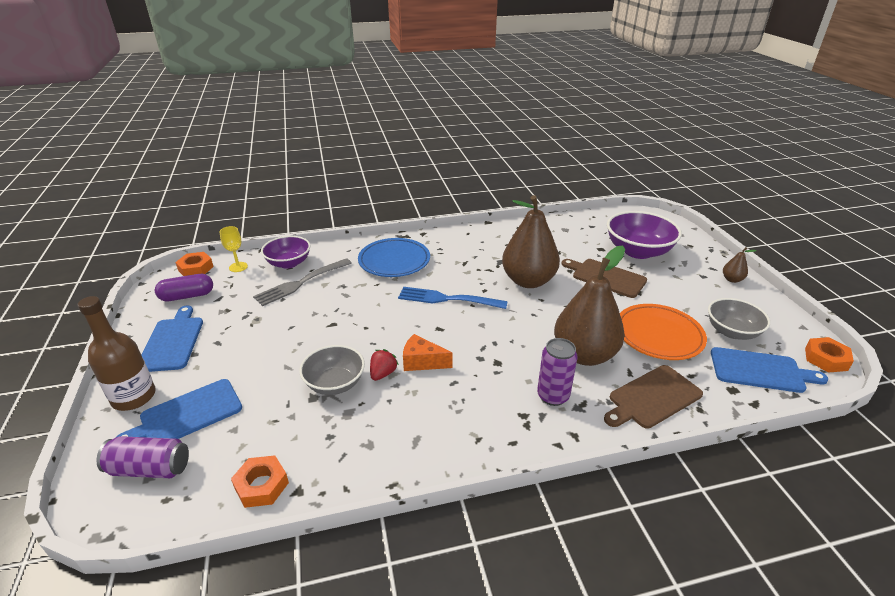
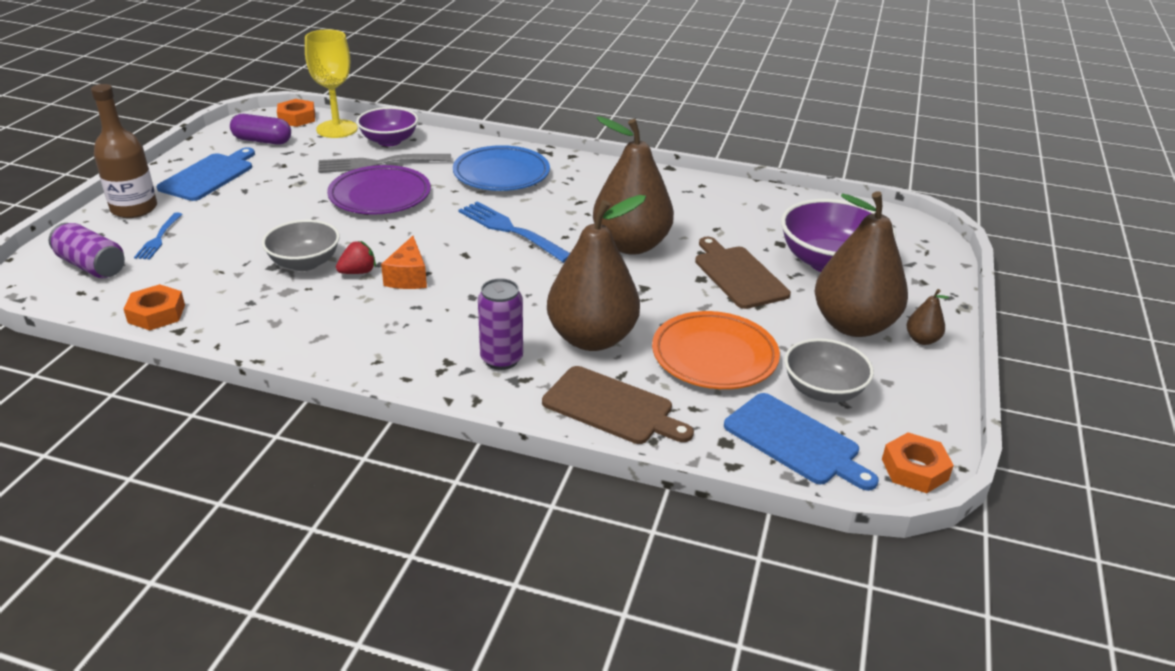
camera: 30 degrees right, 0 degrees up
(187, 414) = (159, 238): blue cutting board -> blue fork
(238, 267) = (337, 129): yellow goblet -> yellow goblet, size x1.83
(330, 307) = (380, 196): none -> purple plate
(422, 362) = (408, 277): orange cheese -> orange cheese turned 135 degrees counterclockwise
(652, 398) = (612, 407): brown cutting board -> brown cutting board turned 150 degrees counterclockwise
(694, 284) = (853, 325): none -> brown pear

